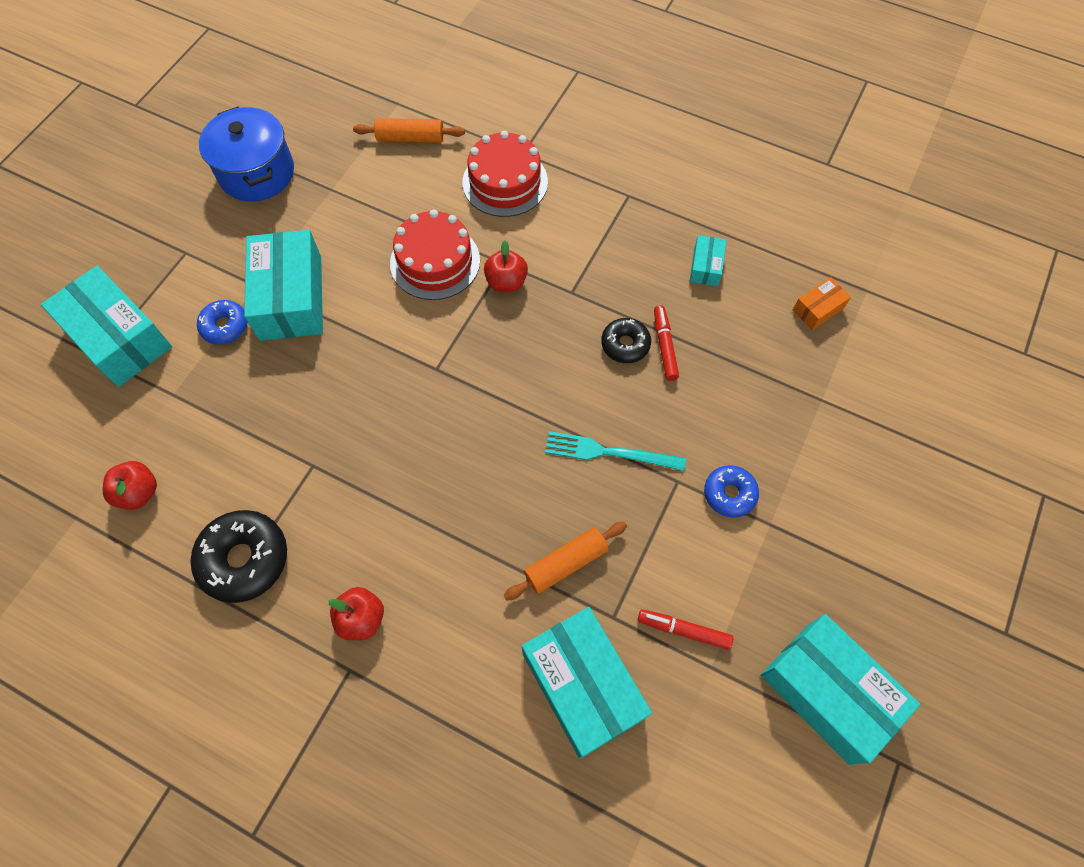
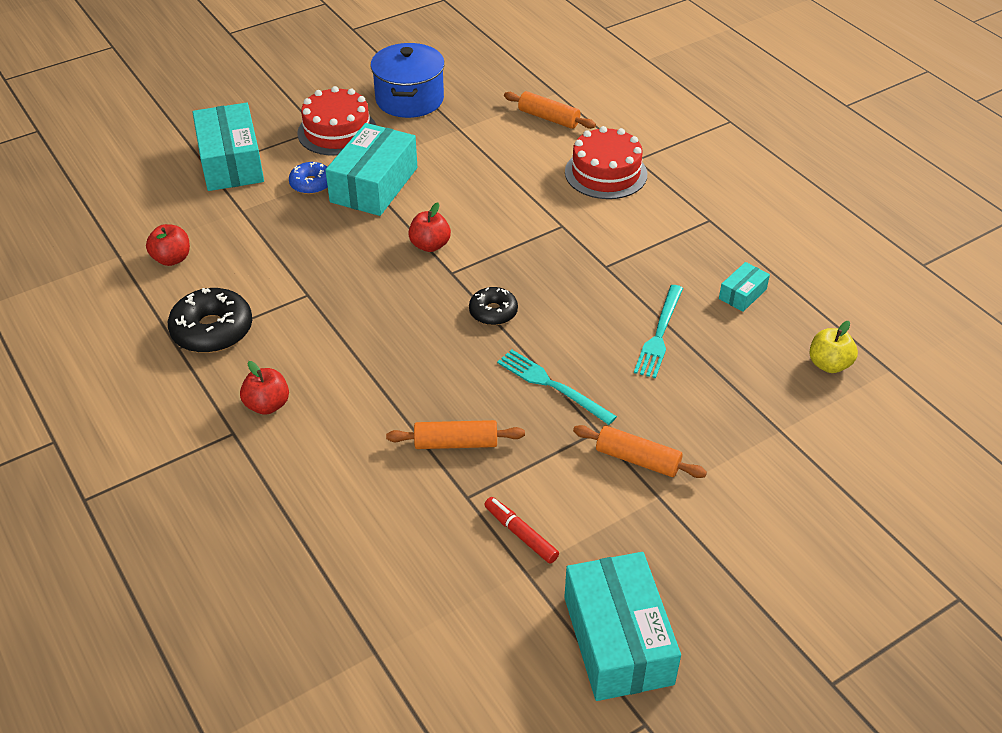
camera: 30 degrees right, 20 degrees down
(435, 262) = (505, 204): red cake -> red cake (337, 131)
(506, 282) = (554, 239): red apple -> red apple (430, 245)
(583, 685) = (405, 530): turquoise box -> none
(625, 344) = (625, 319): black donut -> black donut (493, 312)
(664, 346) = (659, 334): red marker -> turquoise fork
(729, 494) = (637, 459): blue donut -> orange rolling pin
(818, 309) = (829, 364): orange box -> yellow apple

